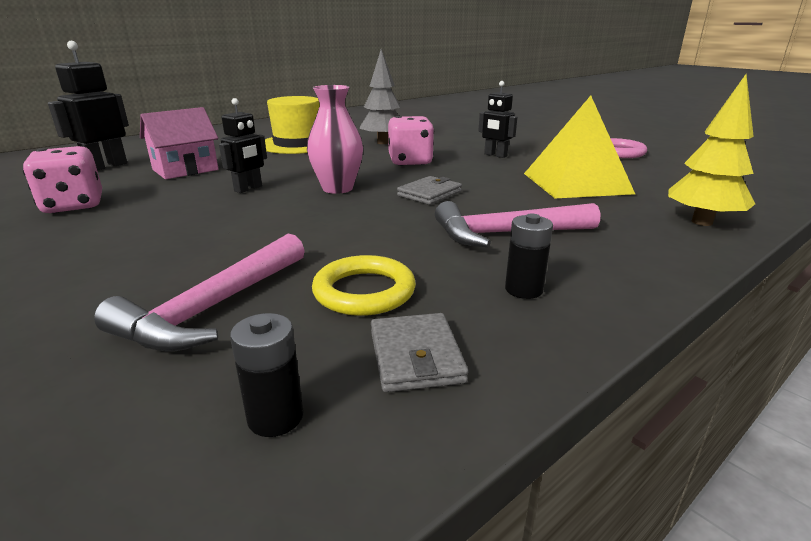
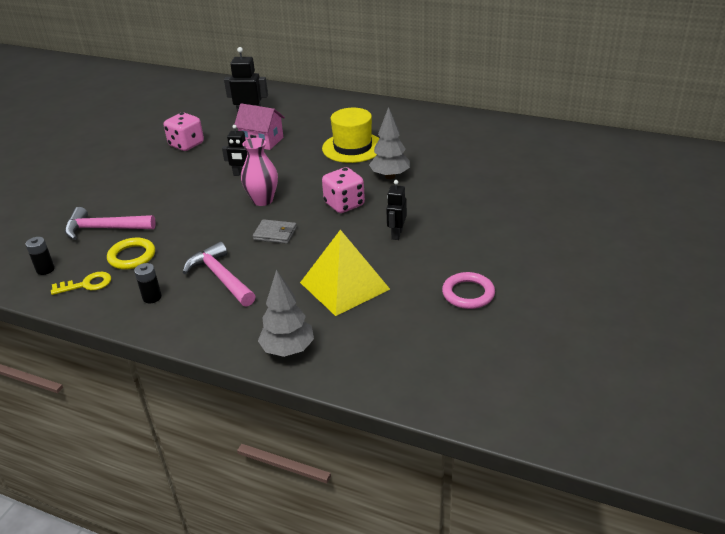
camera: 65 degrees right, 10 degrees up
(416, 356) = (86, 284): grey wallet -> yellow key
(701, 222) = (288, 350): yellow tree -> grey tree

